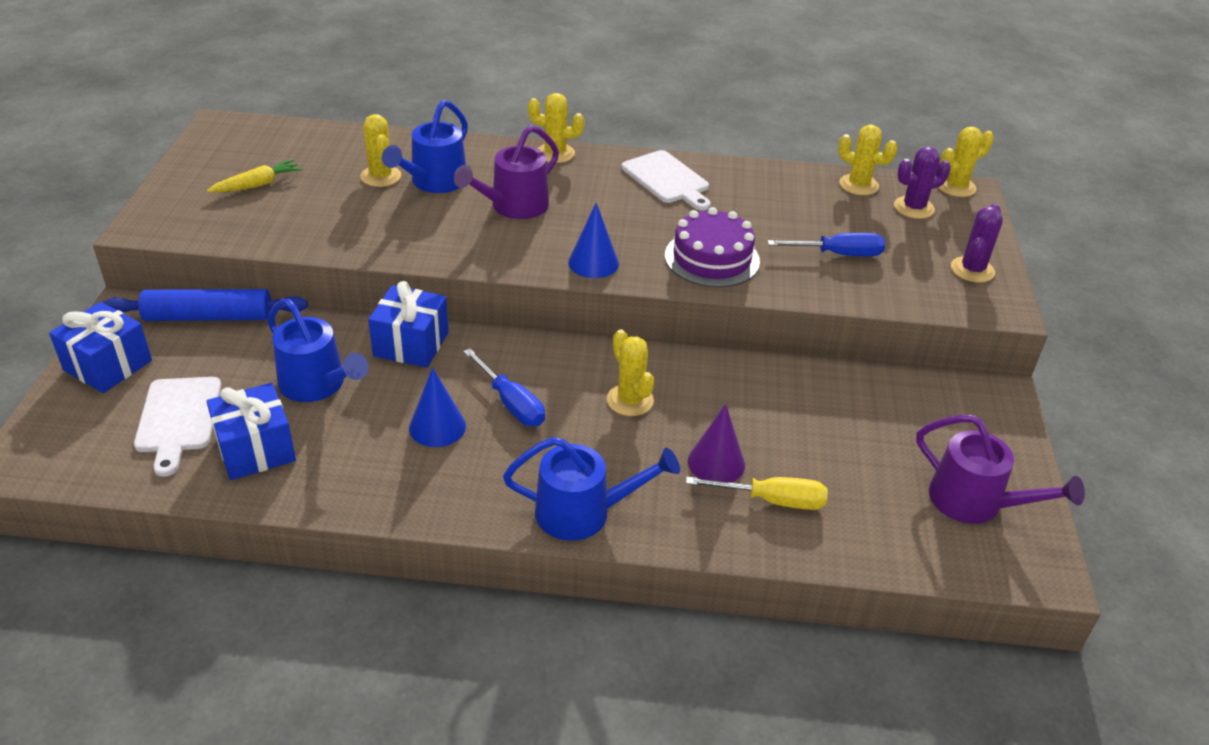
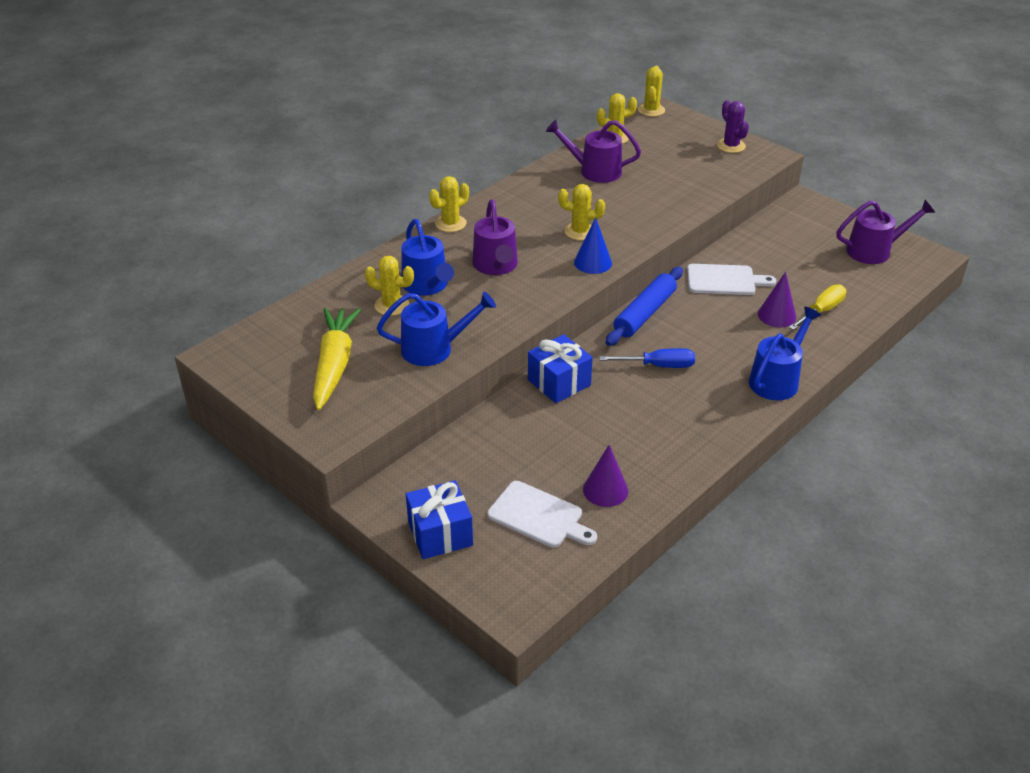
camera: 50 degrees left, 0 degrees up
(208, 317) = (431, 464): blue rolling pin -> blue rolling pin (644, 313)
(256, 449) = (605, 490): blue gift -> purple cone
(257, 184) = (334, 365): yellow carrot -> yellow carrot, size x1.81
(318, 385) = (563, 439): blue watering can -> blue watering can (434, 349)
(437, 427) = (653, 404): blue cone -> none
(630, 400) = (697, 320): yellow cactus -> yellow cactus (580, 231)
(667, 179) = (532, 197): white cutting board -> white cutting board (724, 280)
(712, 258) = (633, 220): purple cake -> none
(772, 197) = (594, 171): none -> purple watering can
(838, 254) = (674, 178): blue screwdriver -> none
(913, 208) = (656, 133): purple cactus -> none

